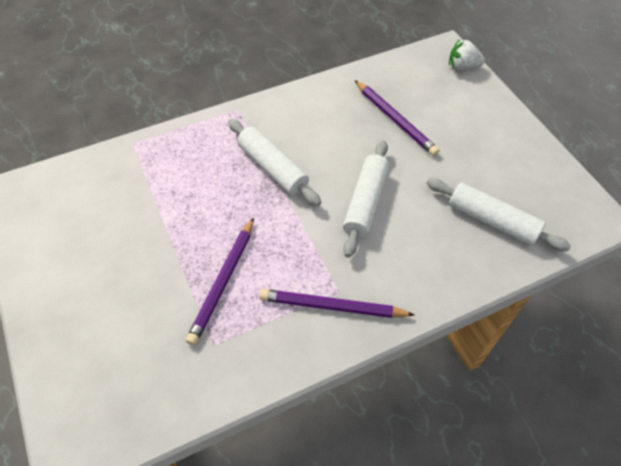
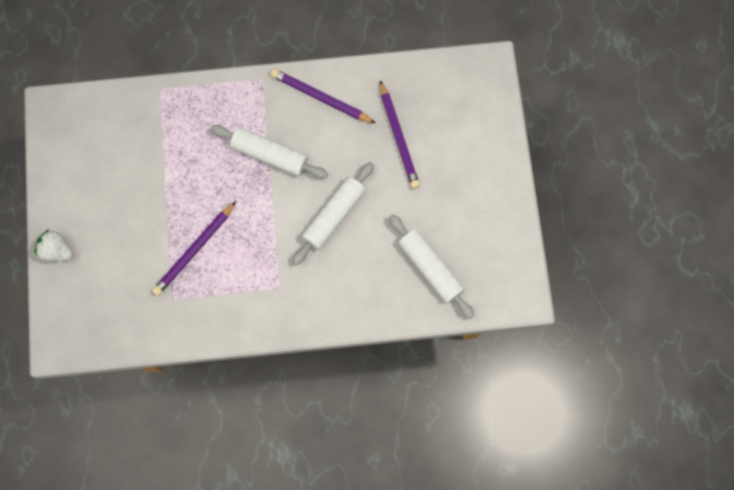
camera: 20 degrees right, 20 degrees up
(272, 168) = (270, 155): white rolling pin -> white rolling pin turned 45 degrees counterclockwise
(332, 306) = (268, 299): purple pencil -> purple pencil (320, 97)
(462, 67) = (493, 94): white strawberry -> white strawberry (57, 250)

